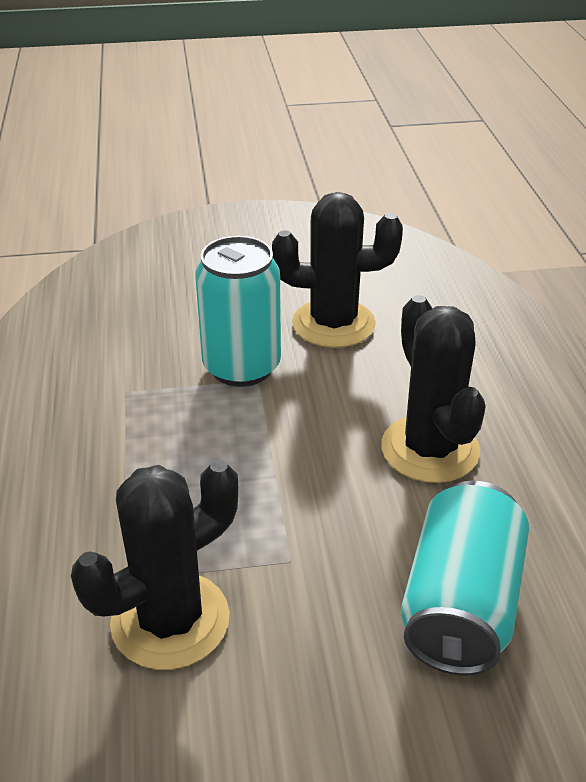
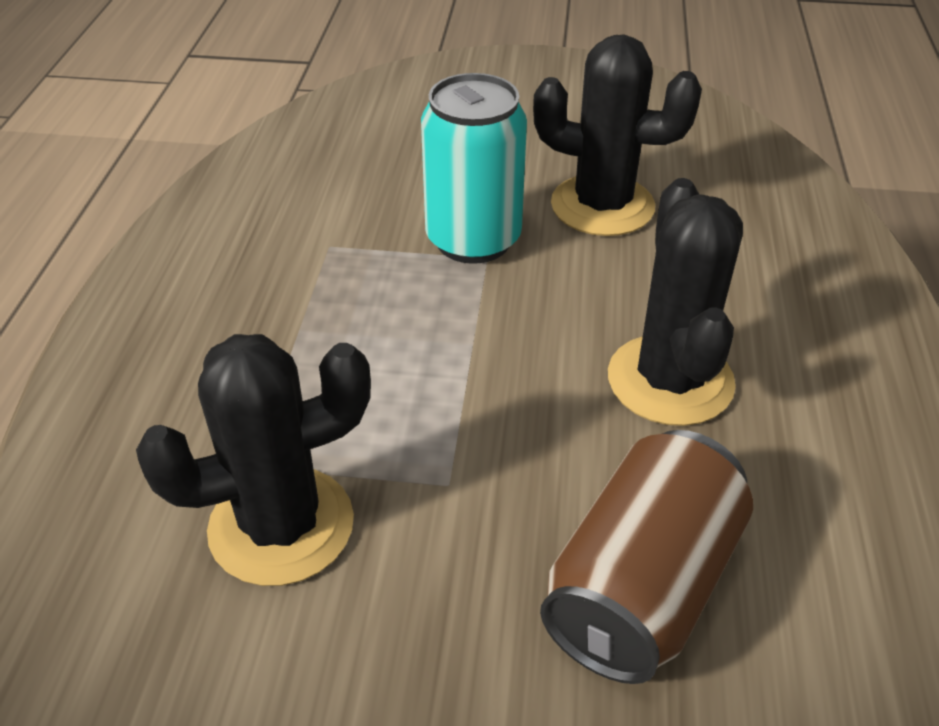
camera: 15 degrees right, 5 degrees up
(460, 605) = (641, 586): turquoise can -> brown can

